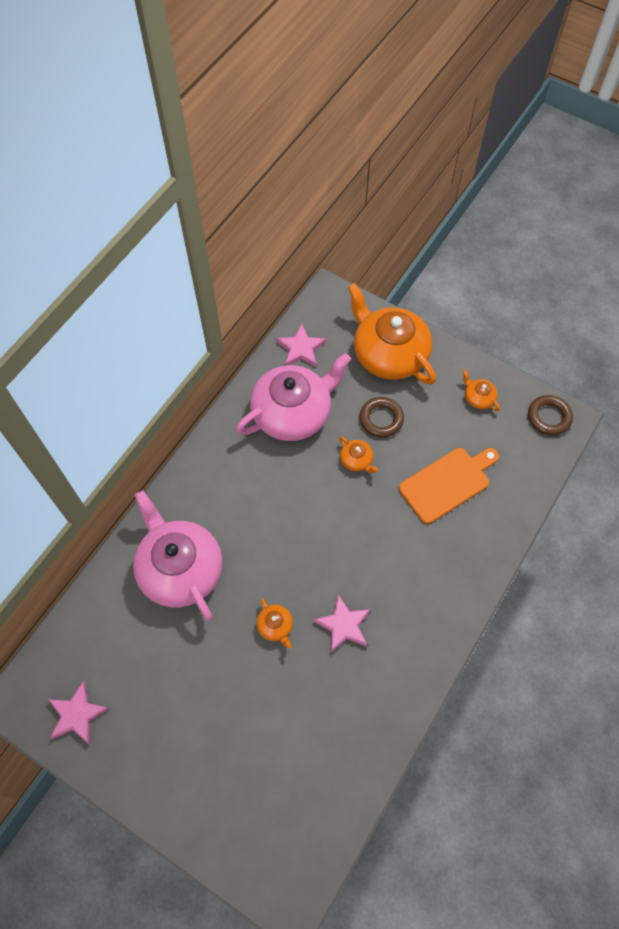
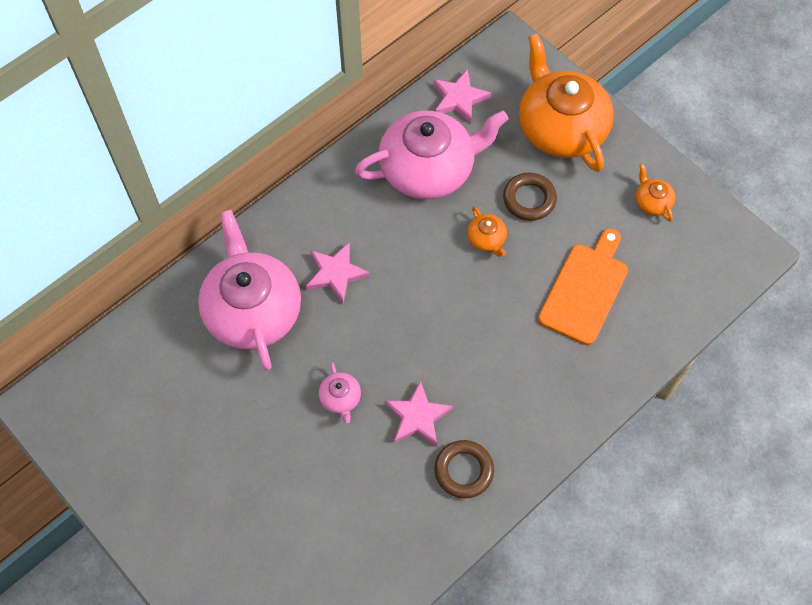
camera: 15 degrees right, 0 degrees up
(77, 715) = (99, 436): pink star -> pink star (336, 274)
(275, 626) = (340, 398): orange teapot -> pink teapot
(447, 483) = (585, 290): orange cutting board -> orange cutting board turned 45 degrees counterclockwise
(549, 417) = (731, 243): brown ring -> brown ring (464, 470)

